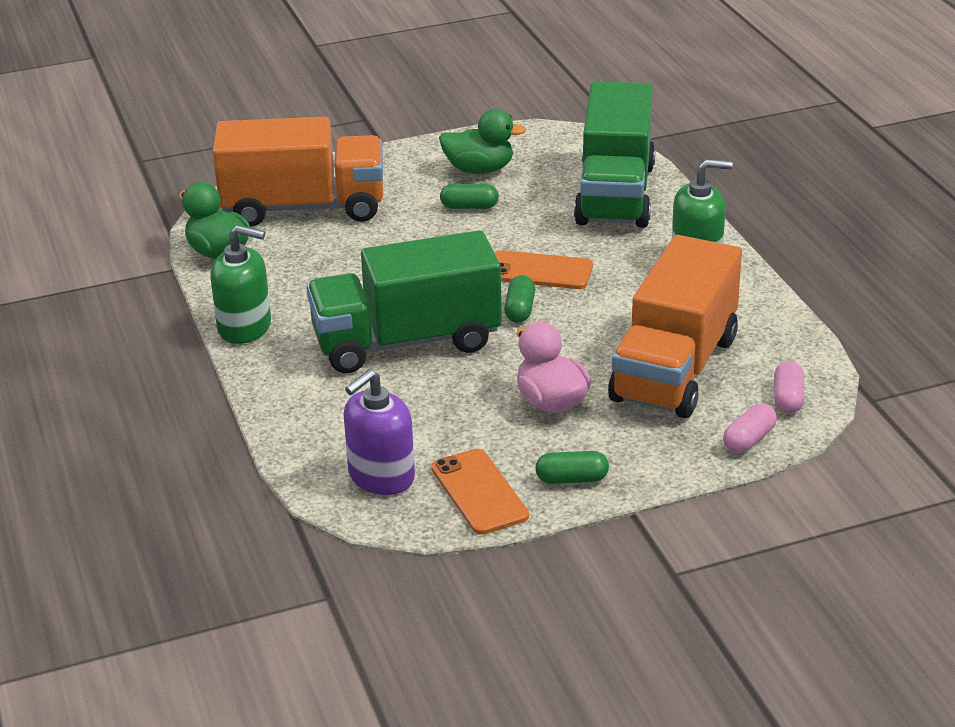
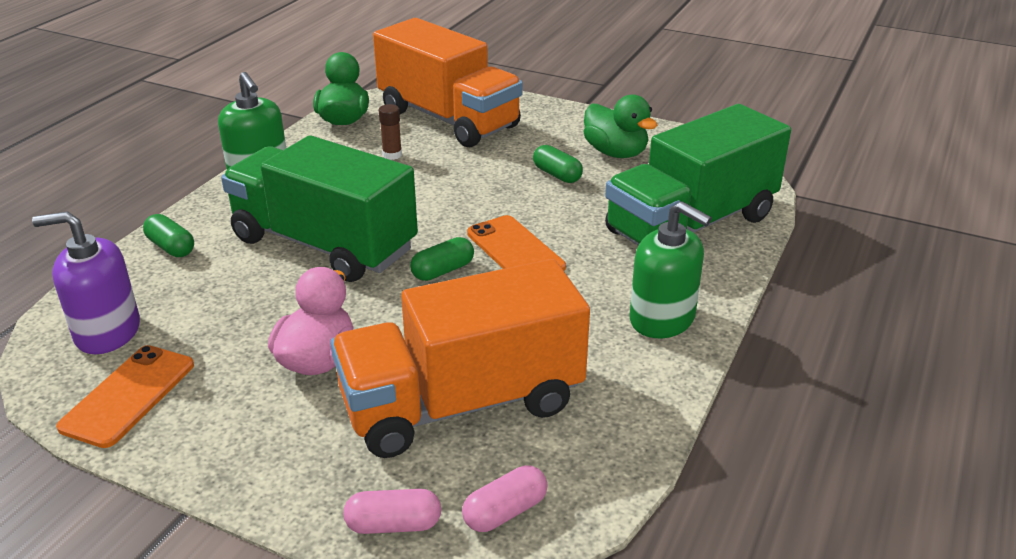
camera: 45 degrees right, 0 degrees up
(319, 257) = (392, 155): none -> brown glue stick
(572, 479) = (200, 439): green capsule -> green capsule (171, 247)

